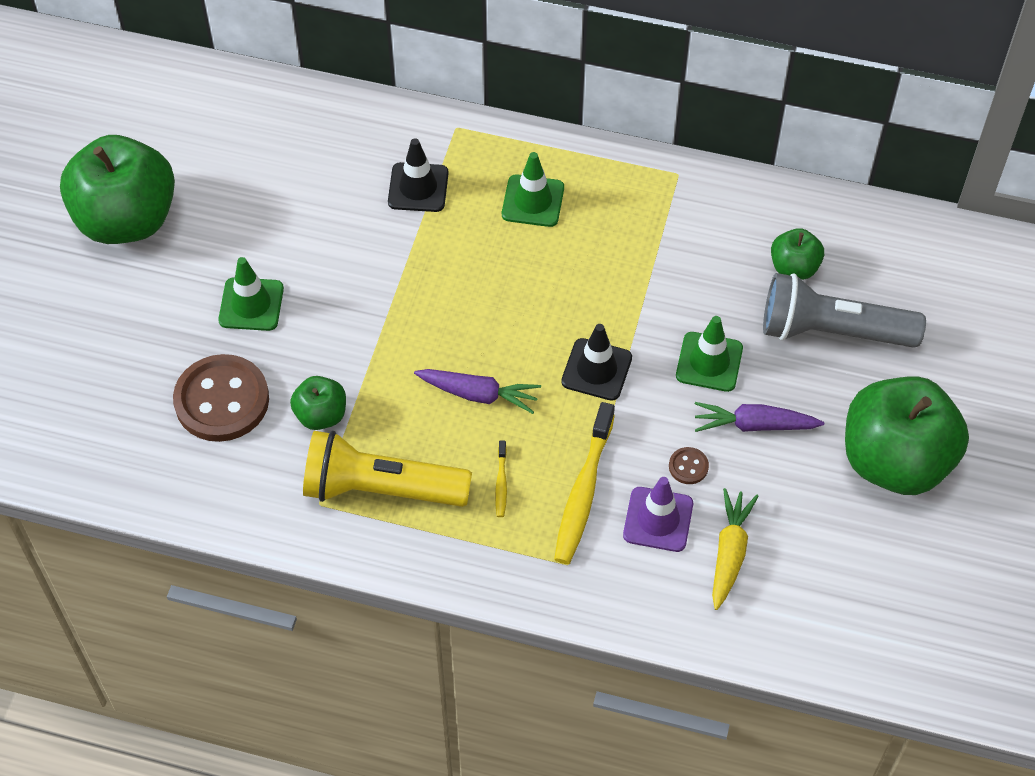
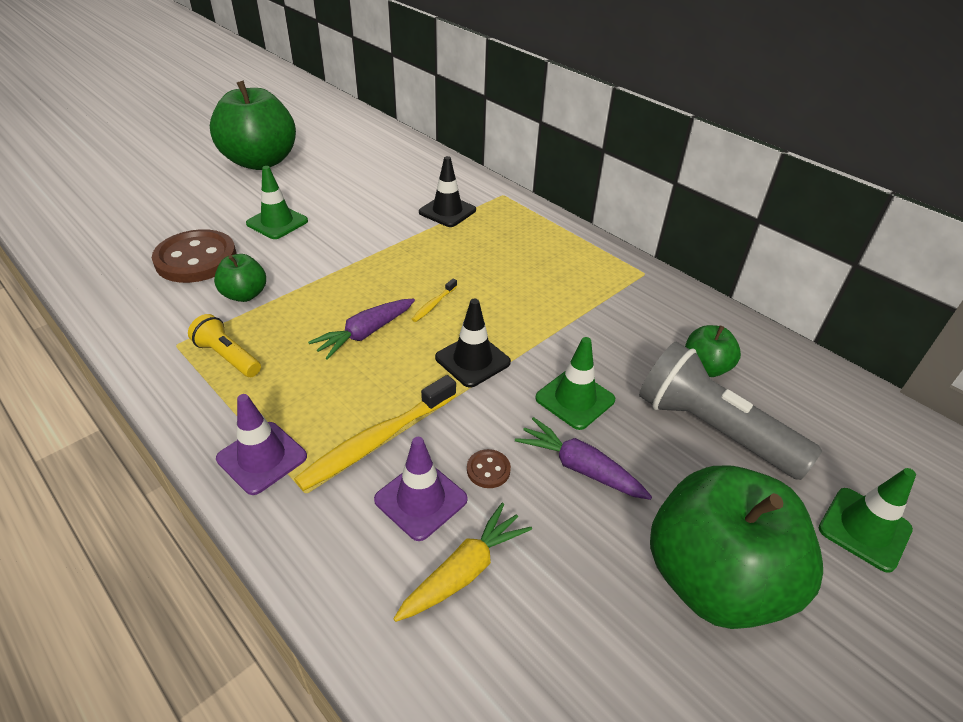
camera: 30 degrees right, 15 degrees down
(380, 488) = (227, 357): yellow flashlight -> yellow flashlight, size x0.53
(478, 394) = (365, 333): purple carrot -> purple carrot turned 90 degrees clockwise
(501, 483) = (317, 399): yellow toothbrush -> yellow toothbrush (433, 304)
(508, 558) = (262, 458): none -> purple traffic cone
(533, 201) = (519, 246): green traffic cone -> green traffic cone (864, 529)

